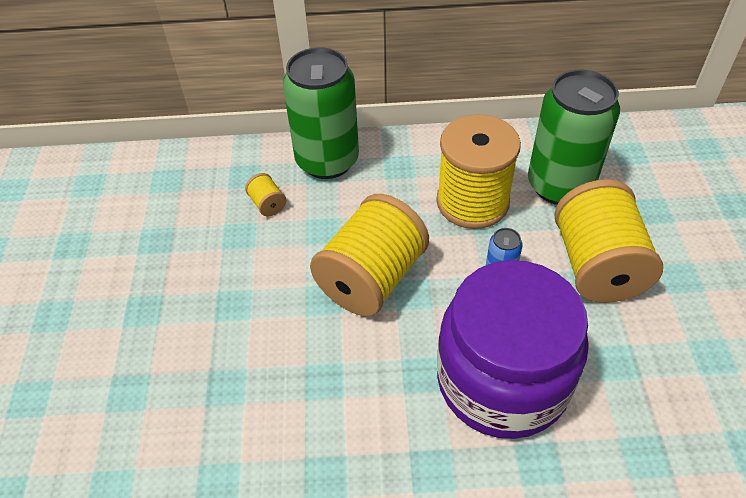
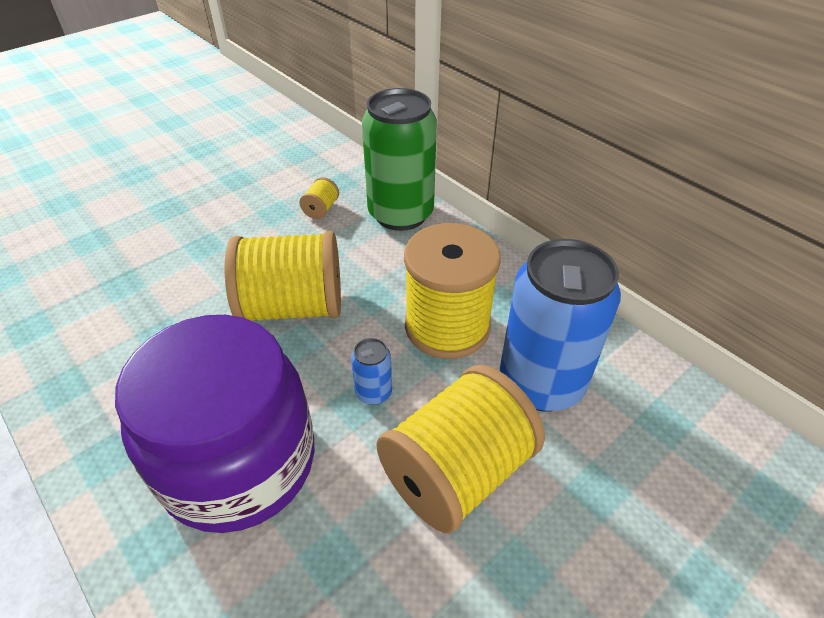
camera: 50 degrees right, 5 degrees down
(559, 186) = (541, 382): green can -> blue can

